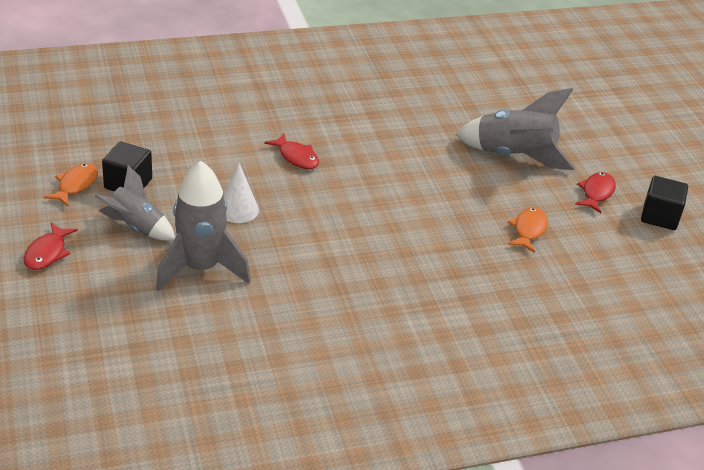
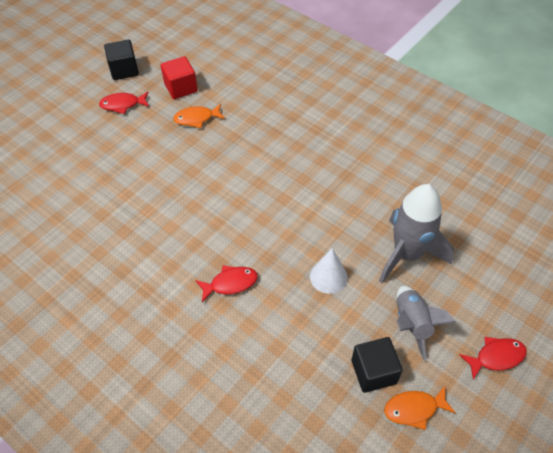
camera: 120 degrees left, 15 degrees up
(296, 157) = (230, 283): red fish -> red fish turned 60 degrees clockwise
(514, 156) = (112, 160): grey rocket -> none
(592, 242) = (181, 88): none -> red cube

